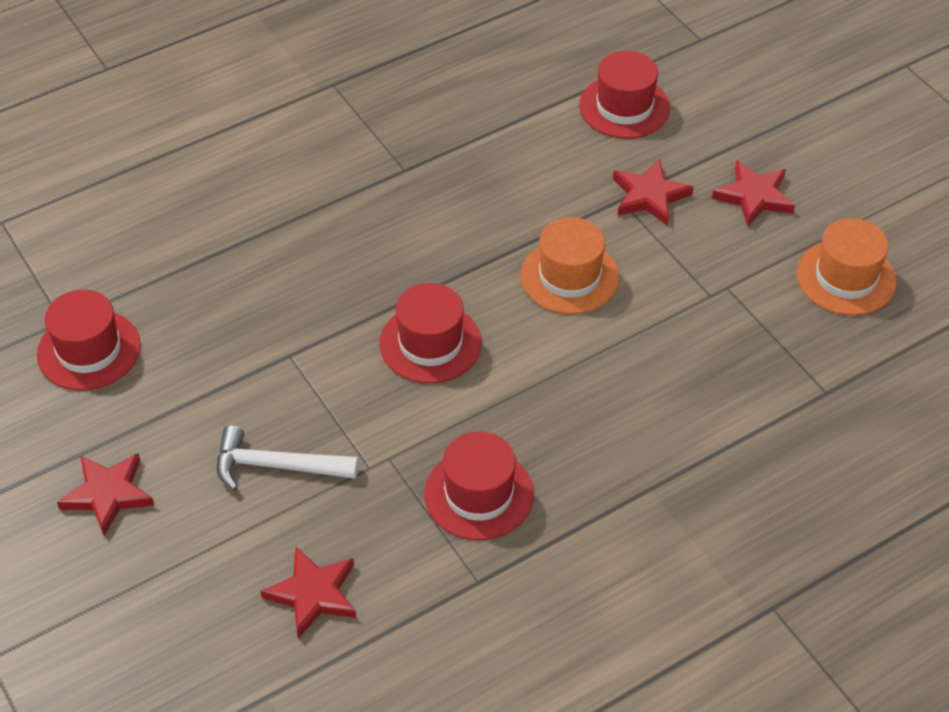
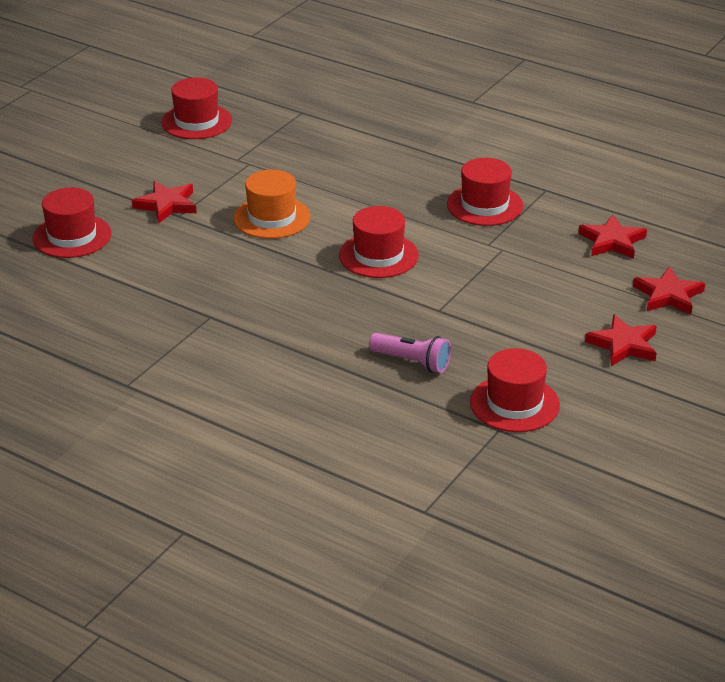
camera: 115 degrees left, 15 degrees down
(216, 296) = (412, 362): none -> pink flashlight
(276, 466) = (535, 284): white hammer -> none
(754, 196) = (140, 166): red star -> red star (668, 295)
(846, 277) = (196, 122): orange hat -> red hat

